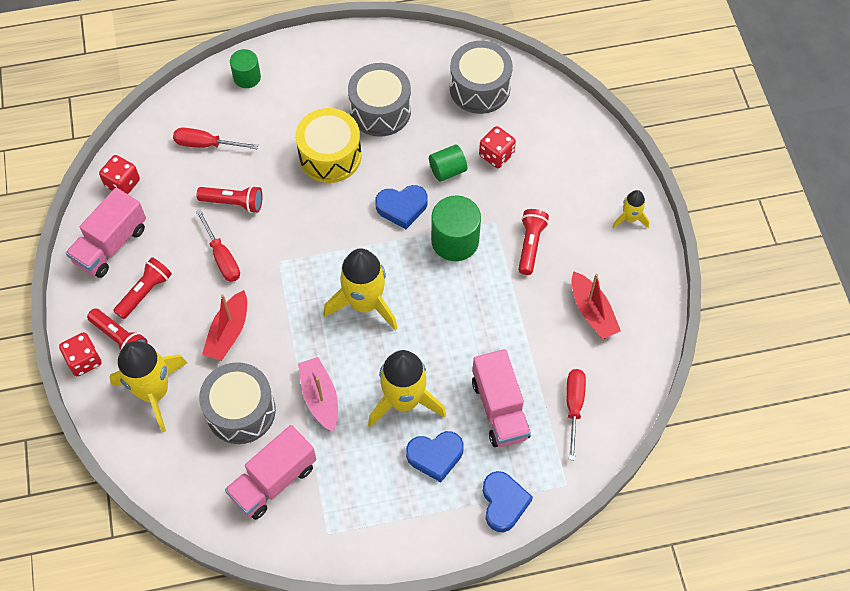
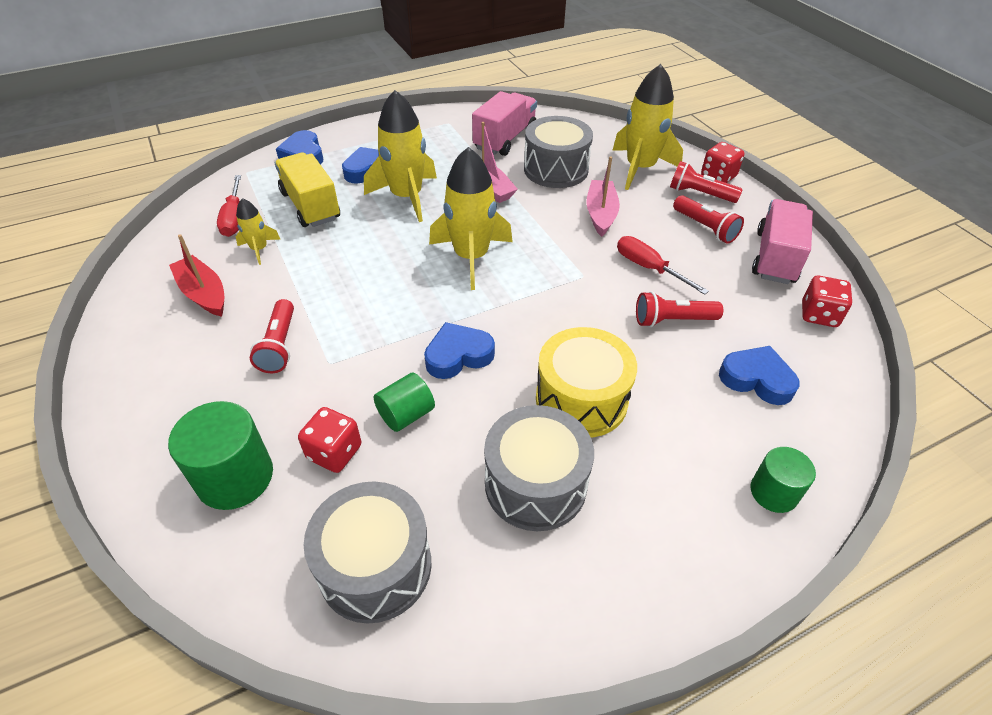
camera: 165 degrees right, 15 degrees down
(145, 292) = (705, 228): red flashlight -> red flashlight turned 60 degrees counterclockwise
(206, 144) = (757, 379): red screwdriver -> blue heart
(228, 332) = (601, 214): red boat -> pink boat
(455, 241) = (380, 332): green cylinder -> green cylinder (235, 477)
(499, 408) = (311, 206): pink truck -> yellow truck
(630, 218) = (132, 403): yellow rocket -> yellow rocket (259, 249)

